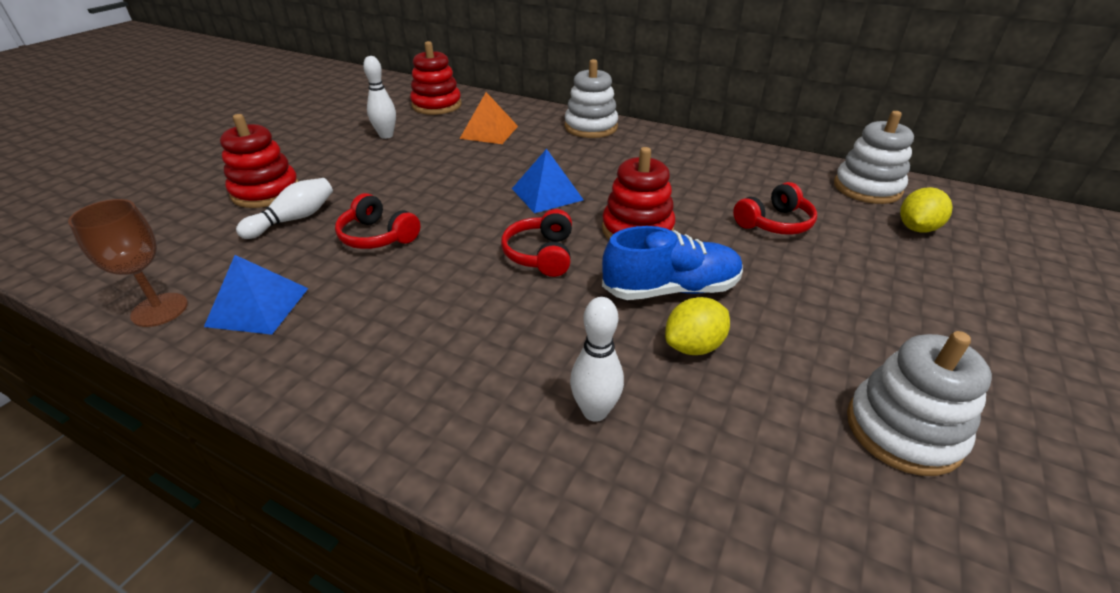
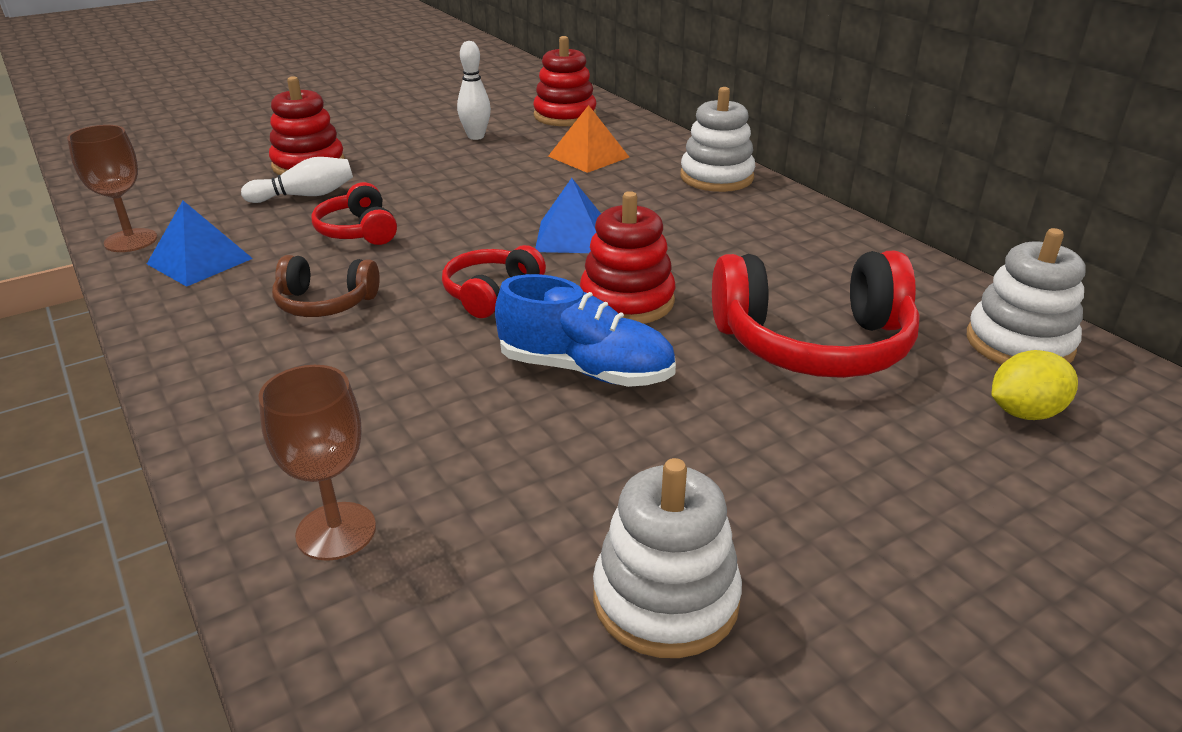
camera: 30 degrees right, 5 degrees down
(420, 306) = (325, 303): none -> brown headphones
(595, 411) = (368, 446): white bowling pin -> none
(654, 493) = (336, 531): none -> brown goblet
(693, 346) = (538, 430): yellow lemon -> none
(774, 223) = (813, 344): red headphones -> red headphones, size x1.85

